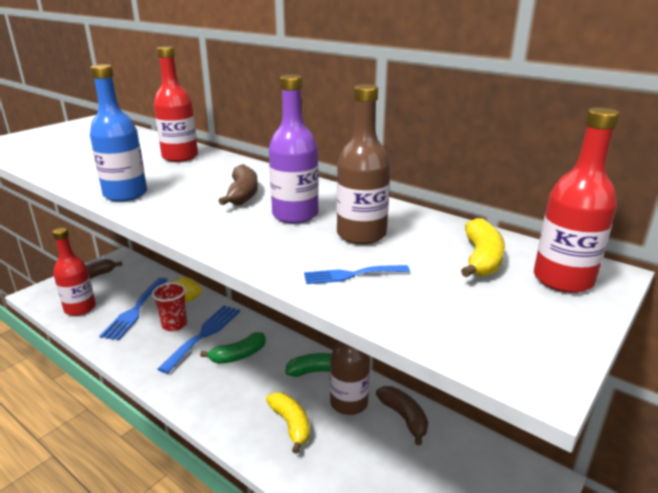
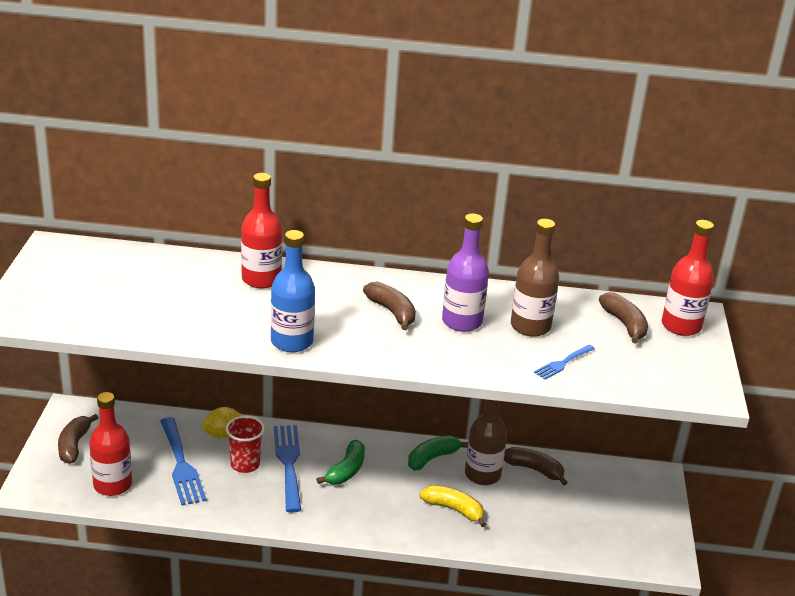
camera: 35 degrees left, 5 degrees up
(481, 259) = (624, 324): yellow banana -> brown banana

